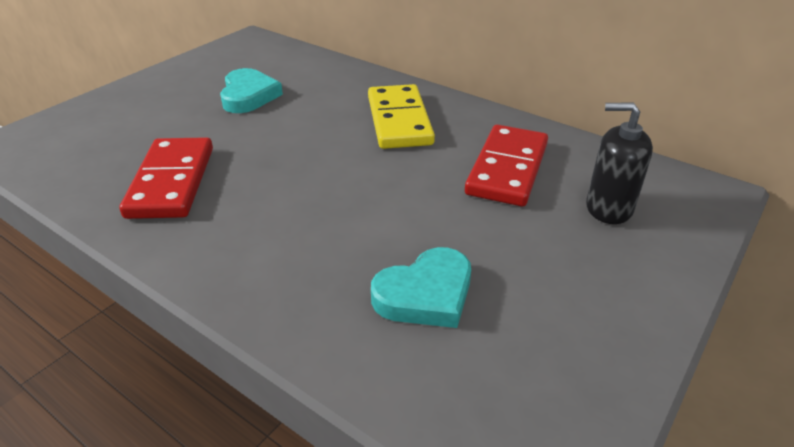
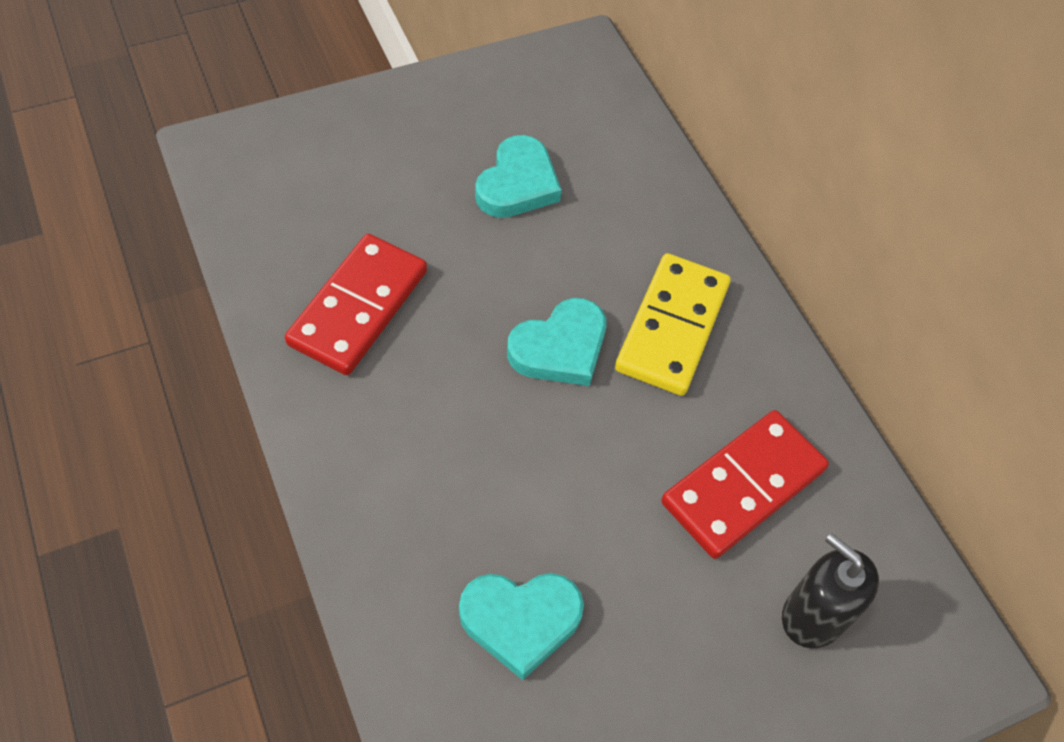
camera: 25 degrees right, 20 degrees up
(335, 152) = (560, 348): none -> turquoise heart

